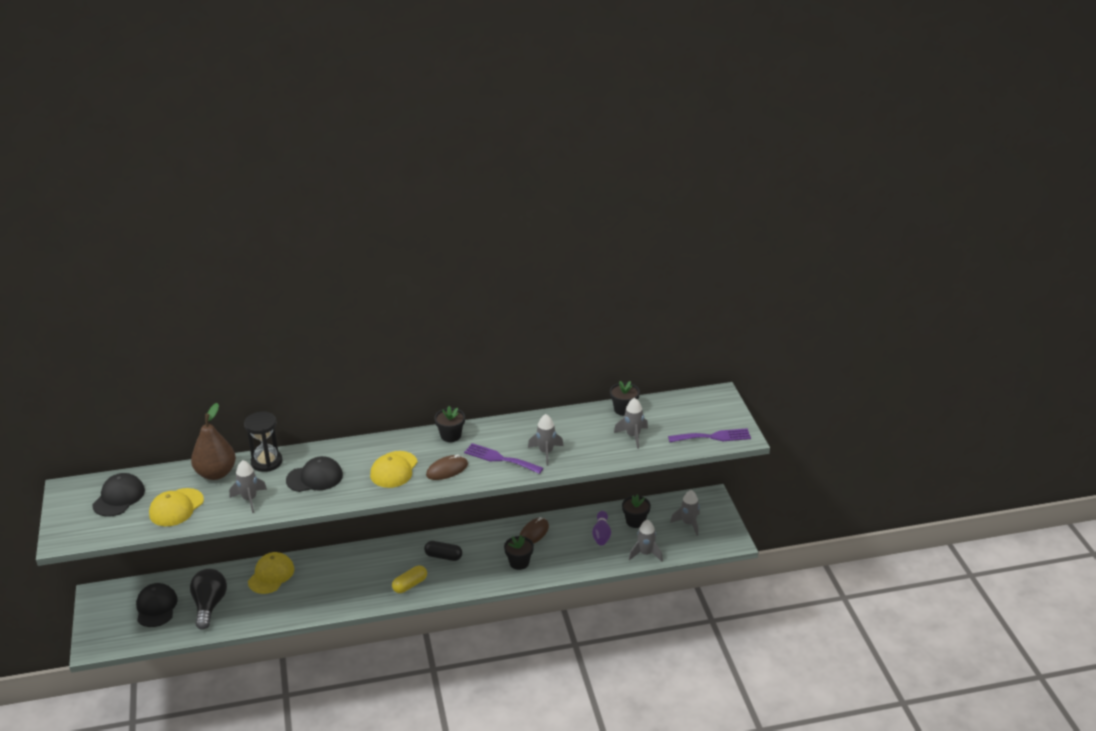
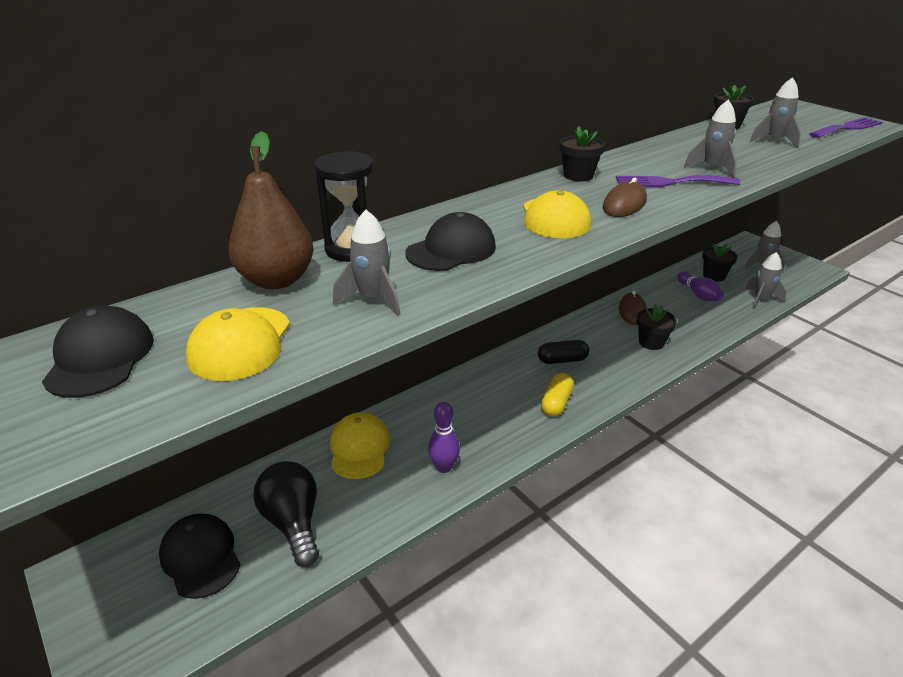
camera: 25 degrees left, 0 degrees up
(308, 602) = (444, 467): none -> purple bowling pin

